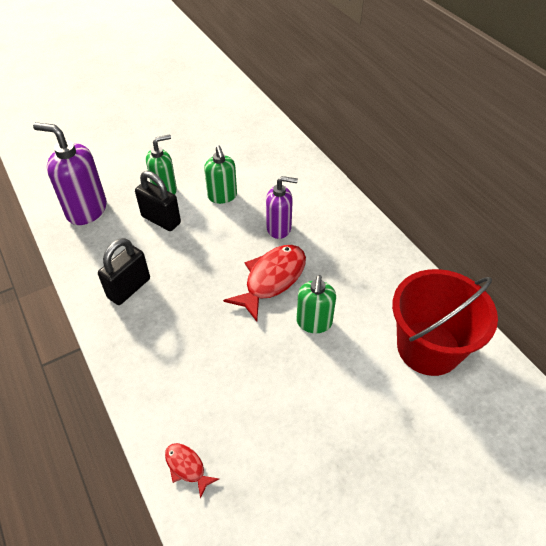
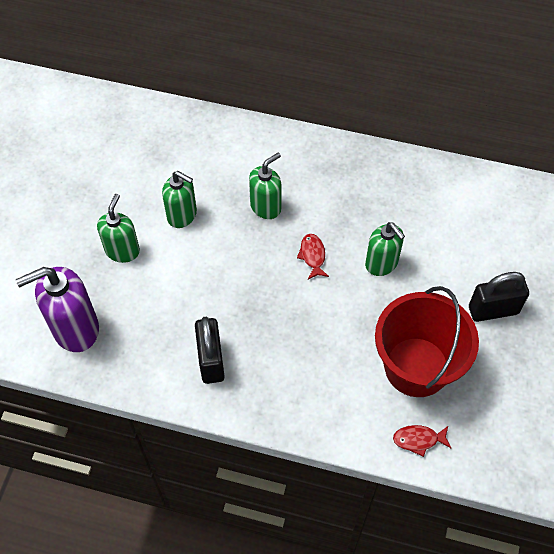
camera: 45 degrees left, 10 degrees up
(161, 220) = (157, 281): black padlock -> black padlock (493, 310)
(272, 279) = (312, 256): red fish -> red fish, size x0.49
(279, 228) = (266, 207): purple soap dispenser -> green soap dispenser
(428, 347) = (473, 216): red bucket -> red bucket (416, 367)

